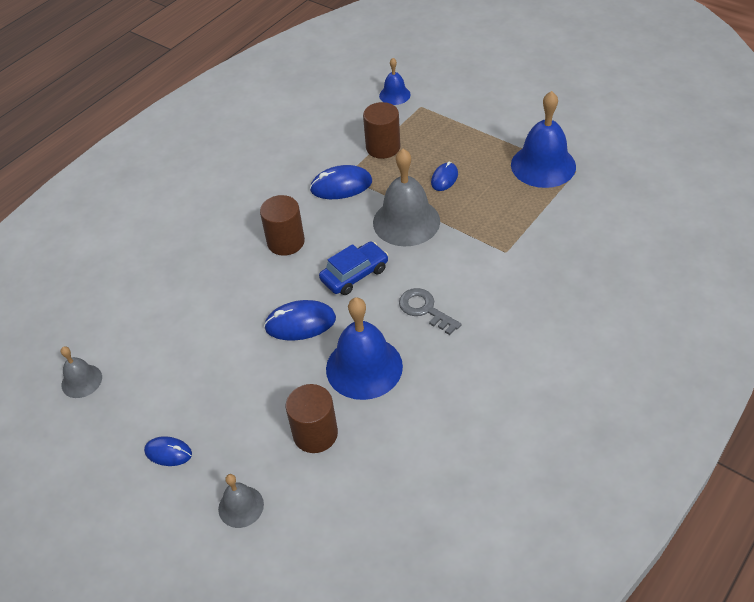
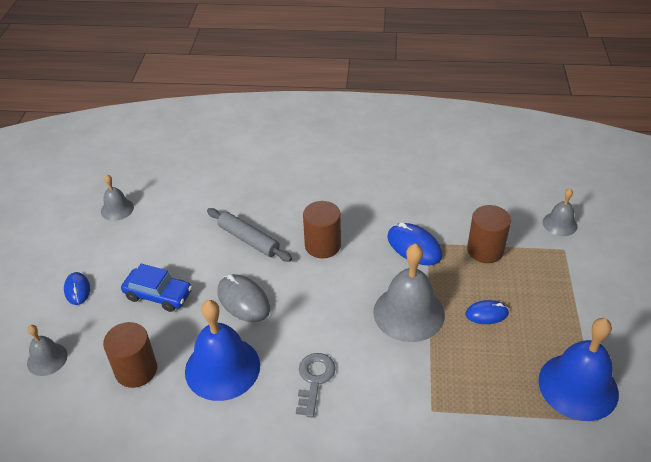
camera: 55 degrees right, 5 degrees down
(229, 290) = (249, 240): none -> grey rolling pin
(300, 323) = (243, 300): blue mouse -> grey mouse
(354, 274) = (320, 308): blue car -> blue car (158, 295)
(394, 95) = (559, 224): blue bell -> grey bell

